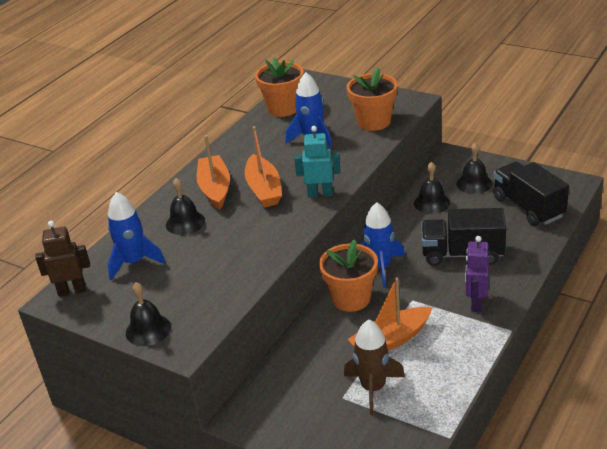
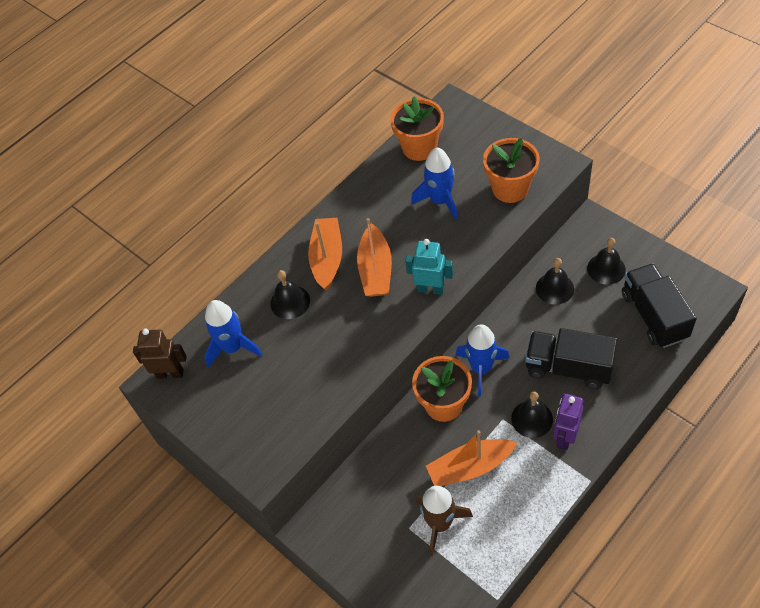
camera: 15 degrees right, 20 degrees up
(148, 330) = (232, 441): black bell -> black bell (532, 419)

